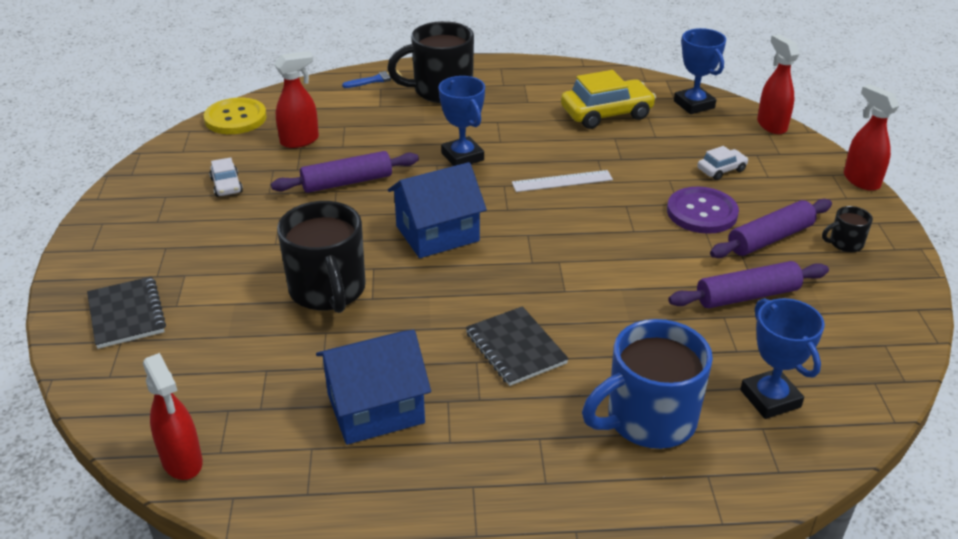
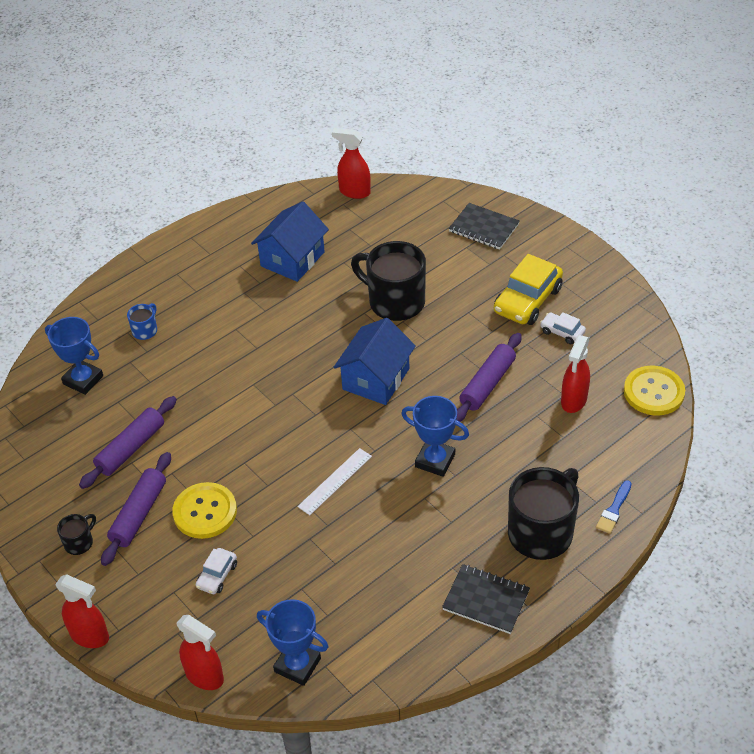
camera: 145 degrees right, 10 degrees up
(515, 348) = (250, 330): black notebook -> black notebook (486, 600)
(606, 114) = (367, 595): yellow car -> yellow car (527, 300)
(648, 420) = (145, 330): blue mug -> blue mug, size x0.45
(702, 212) = (205, 512): purple button -> yellow button

